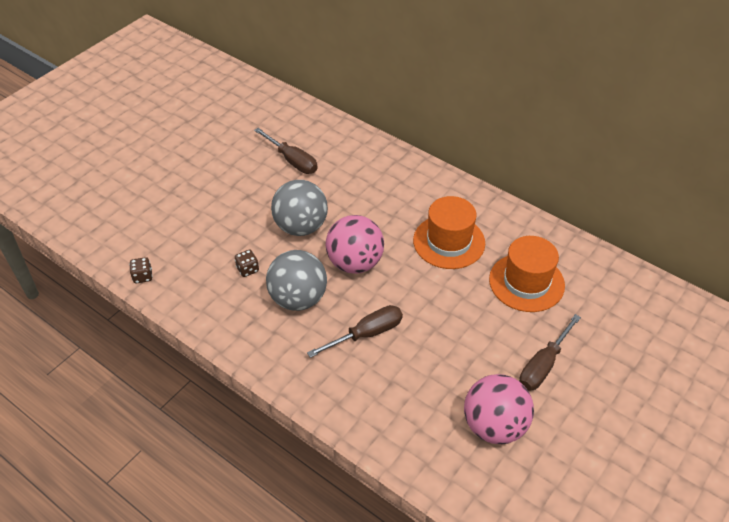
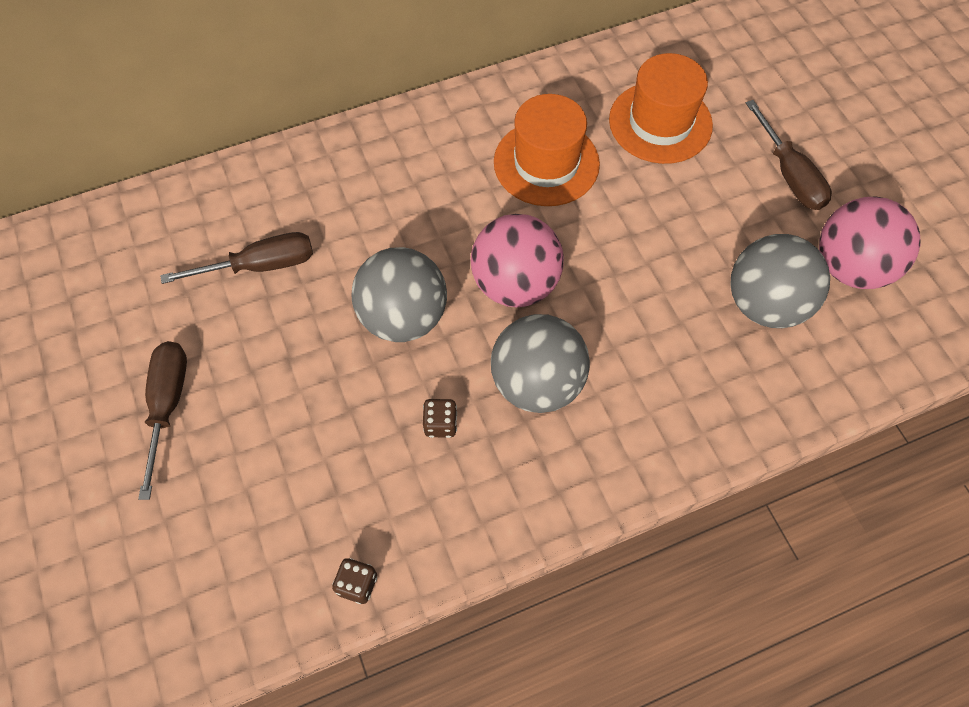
camera: 60 degrees left, 15 degrees up
(366, 334) = (645, 330): brown screwdriver -> brown screwdriver (168, 406)
(429, 388) = (765, 304): none -> grey ball

